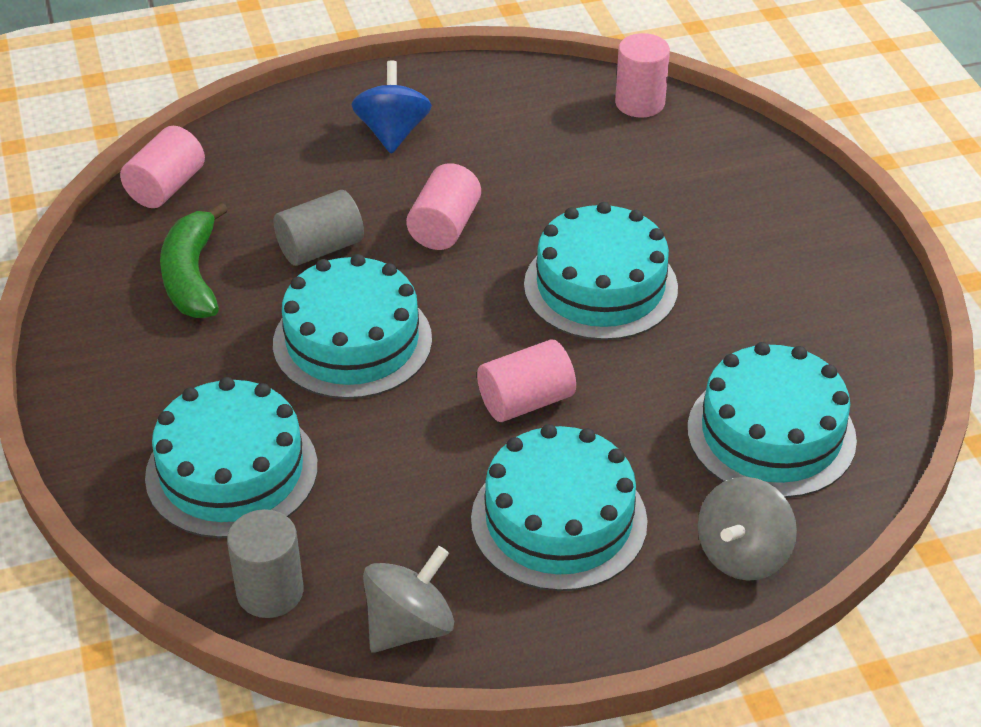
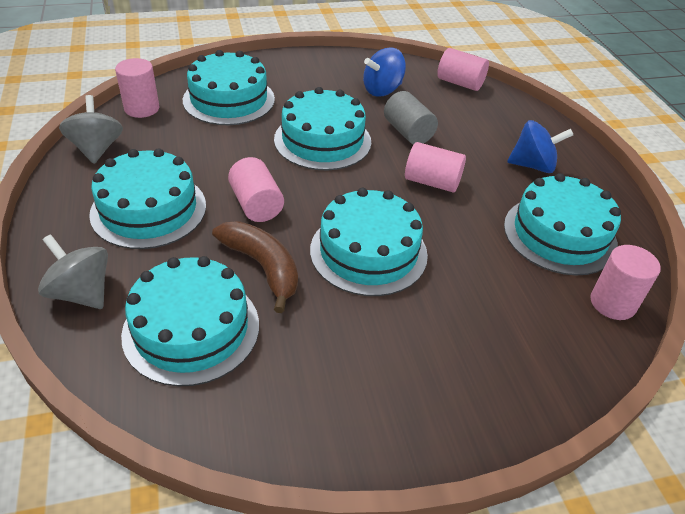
camera: 90 degrees right, 0 degrees up
(192, 276) = (382, 90): green banana -> blue spinning top
(270, 592) = (142, 108): grey cylinder -> pink cylinder
(409, 626) = (97, 149): grey spinning top -> grey spinning top turned 150 degrees counterclockwise
(533, 126) = (559, 234): none -> turquoise cake
(651, 382) = (262, 267): none -> brown banana

